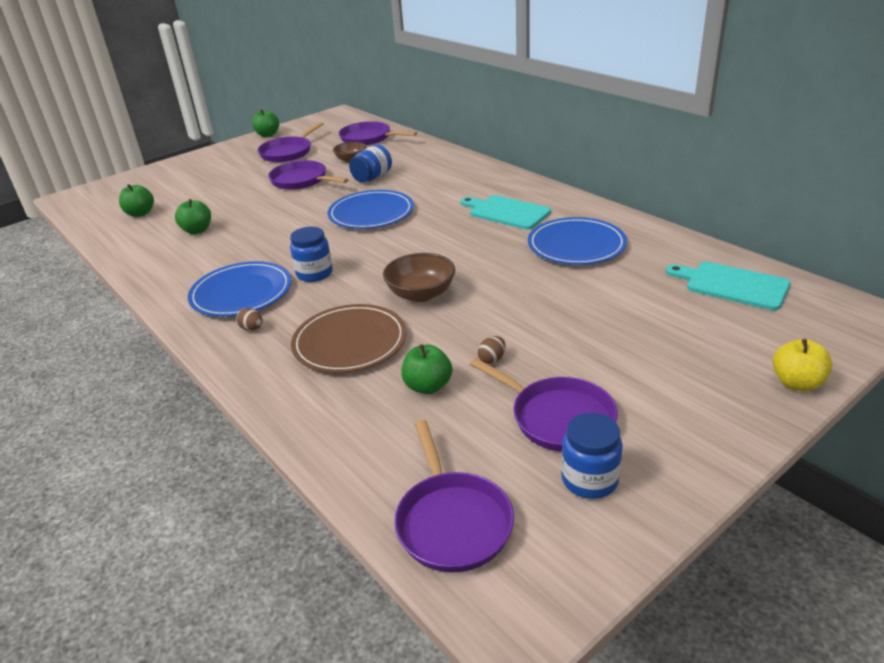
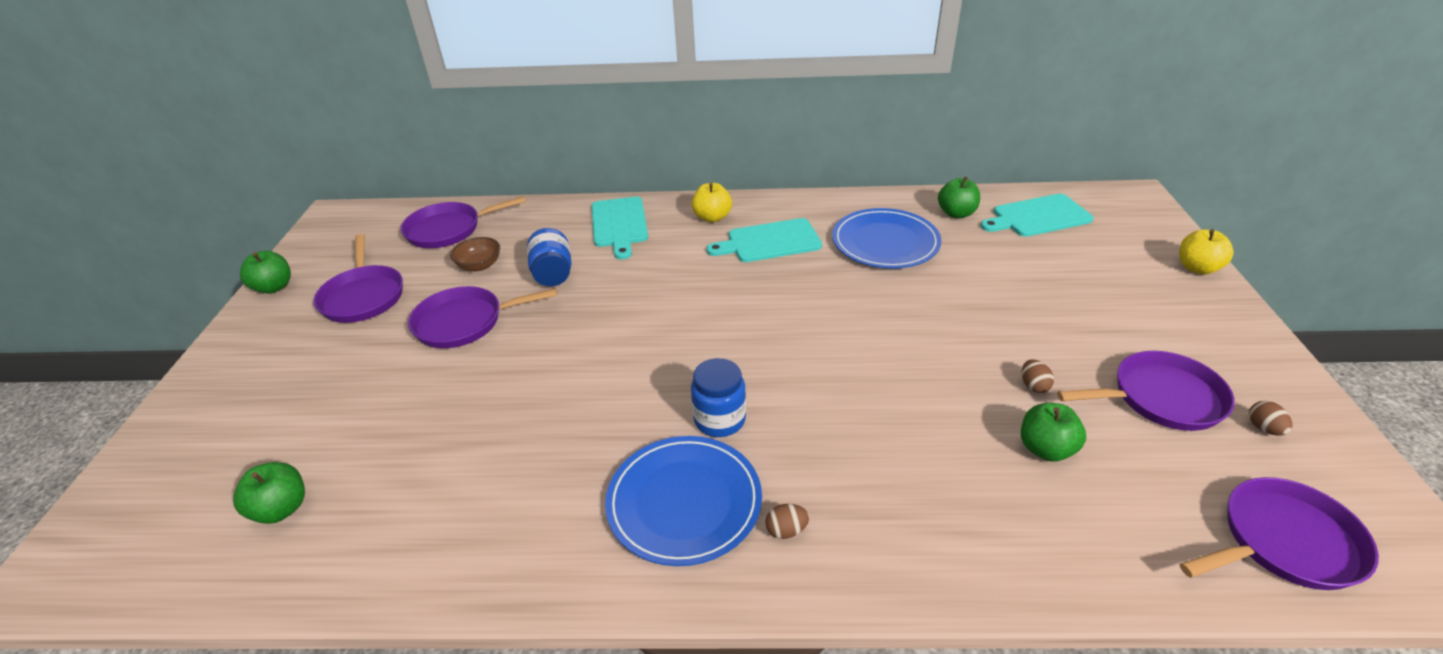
camera: 50 degrees left, 5 degrees up
(197, 230) = (444, 471): green apple -> green apple (956, 213)
(350, 342) = (906, 463): brown plate -> none
(371, 213) = (638, 315): blue plate -> none
(421, 294) = (863, 368): brown bowl -> none
(446, 168) = (619, 224): none -> turquoise cutting board
(452, 521) = (1283, 543): purple pan -> purple pan turned 45 degrees counterclockwise
(501, 186) = (712, 217): none -> yellow apple
(589, 480) = (1263, 428): blue jar -> brown egg

